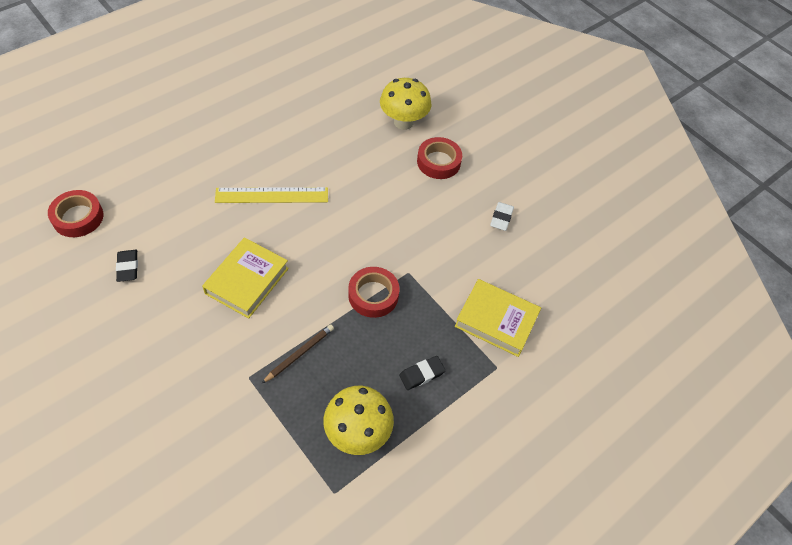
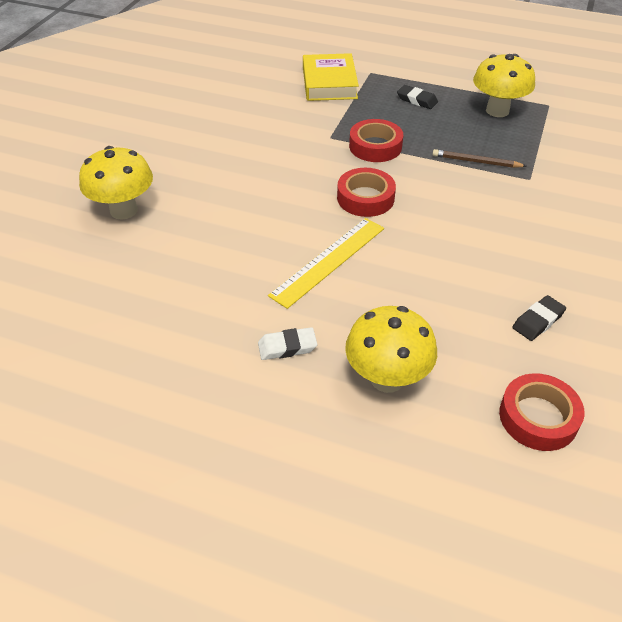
camera: 115 degrees left, 10 degrees down
(164, 171) = (387, 378): none -> yellow mushroom
(247, 281) = (448, 225): yellow book -> none
(272, 195) = (328, 261): yellow ruler -> yellow ruler turned 75 degrees clockwise
(438, 162) = (170, 165): red tape -> red tape (365, 198)
(501, 218) = (215, 109): white eraser -> white eraser (287, 347)

